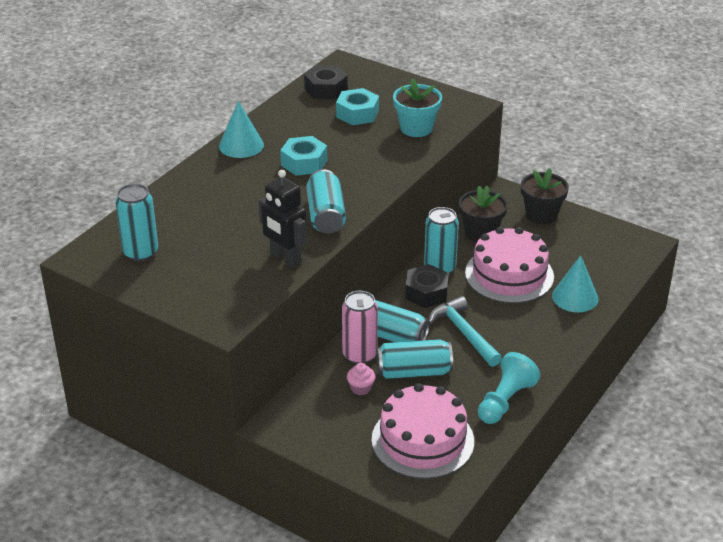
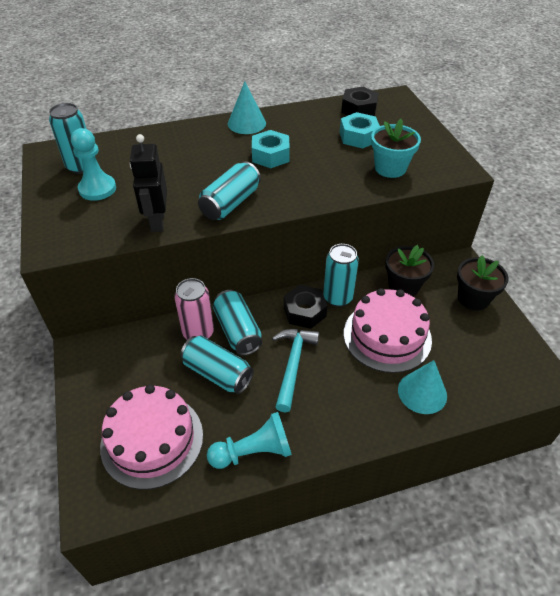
camera: 40 degrees right, 10 degrees up
(189, 261) = (97, 189): none -> turquoise pawn
(361, 388) = (166, 361): pink cupcake -> none

